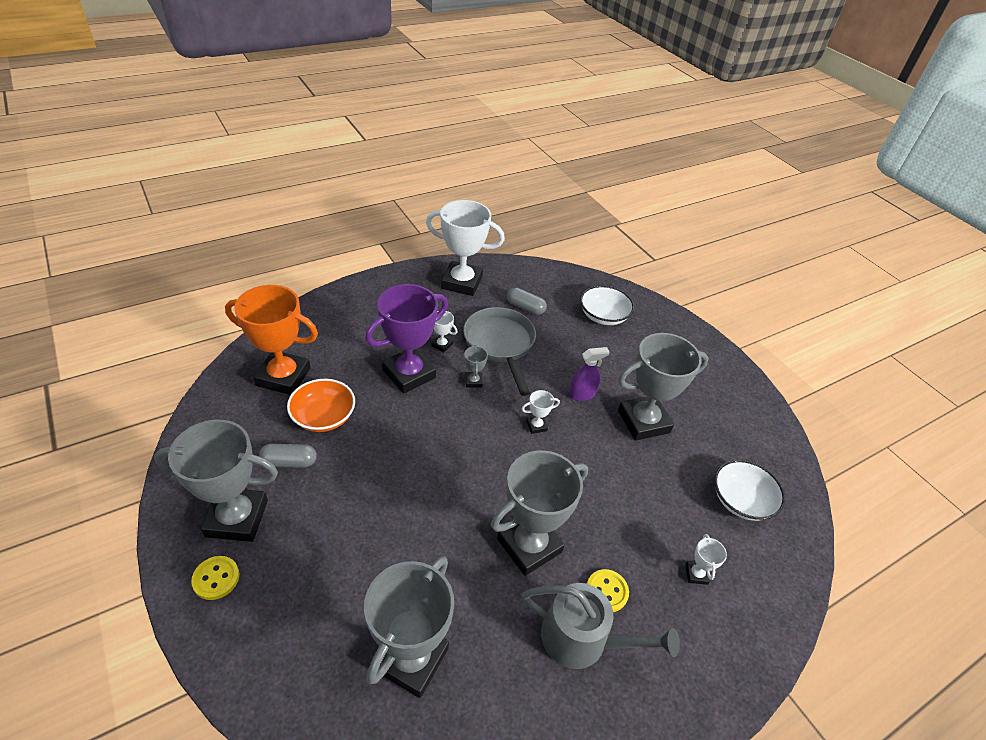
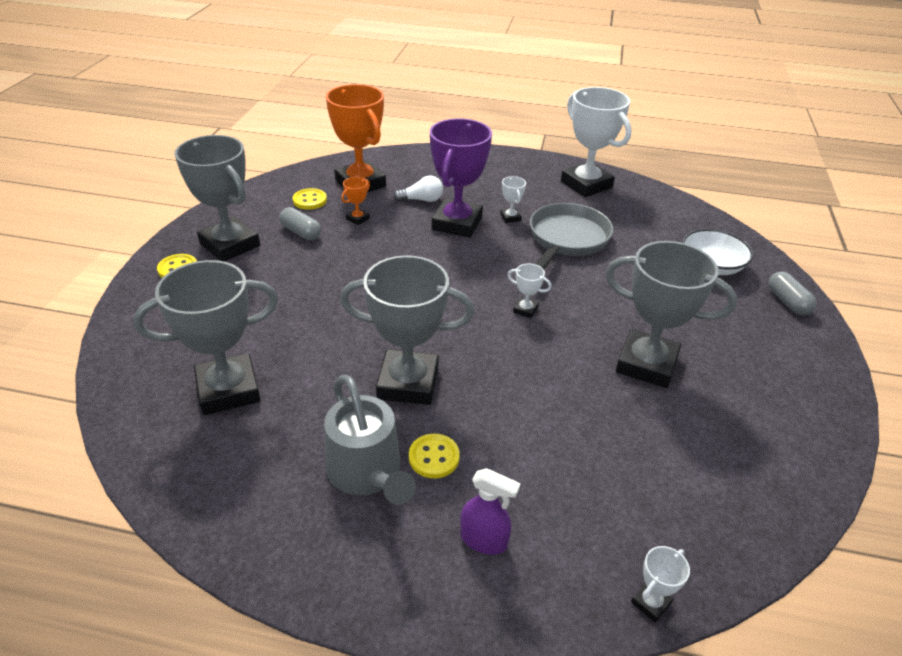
camera: 45 degrees right, 5 degrees down
(257, 422) = (310, 200): none -> yellow button
(323, 417) = (357, 219): orange bowl -> orange trophy
(356, 365) = (421, 200): none -> white light bulb
(409, 374) = (457, 223): purple trophy -> purple trophy turned 75 degrees counterclockwise
(473, 381) = (507, 253): grey trophy -> none
(525, 307) = (628, 225): grey capsule -> grey capsule (787, 302)
(582, 394) = (604, 311): purple spray bottle -> purple spray bottle (484, 540)
(696, 574) = (543, 508): white trophy -> white trophy (651, 602)
(741, 500) = (682, 489): white bowl -> none

